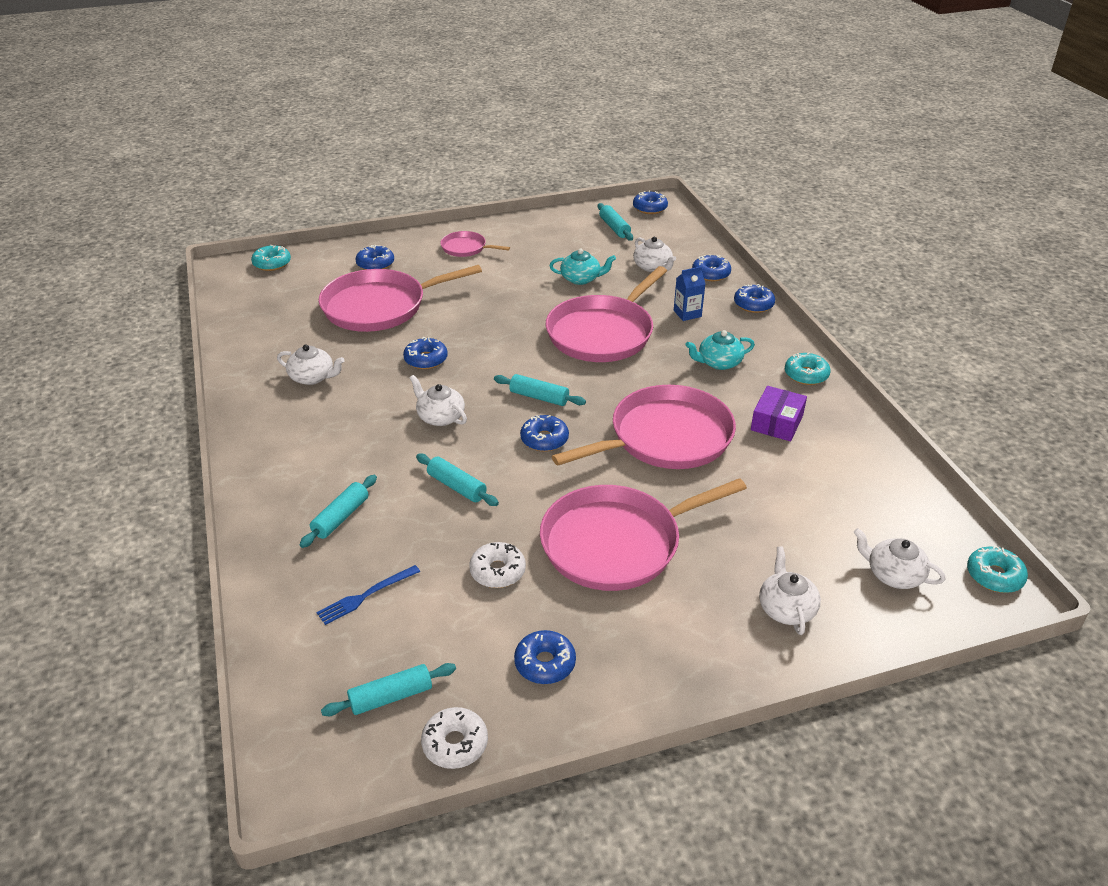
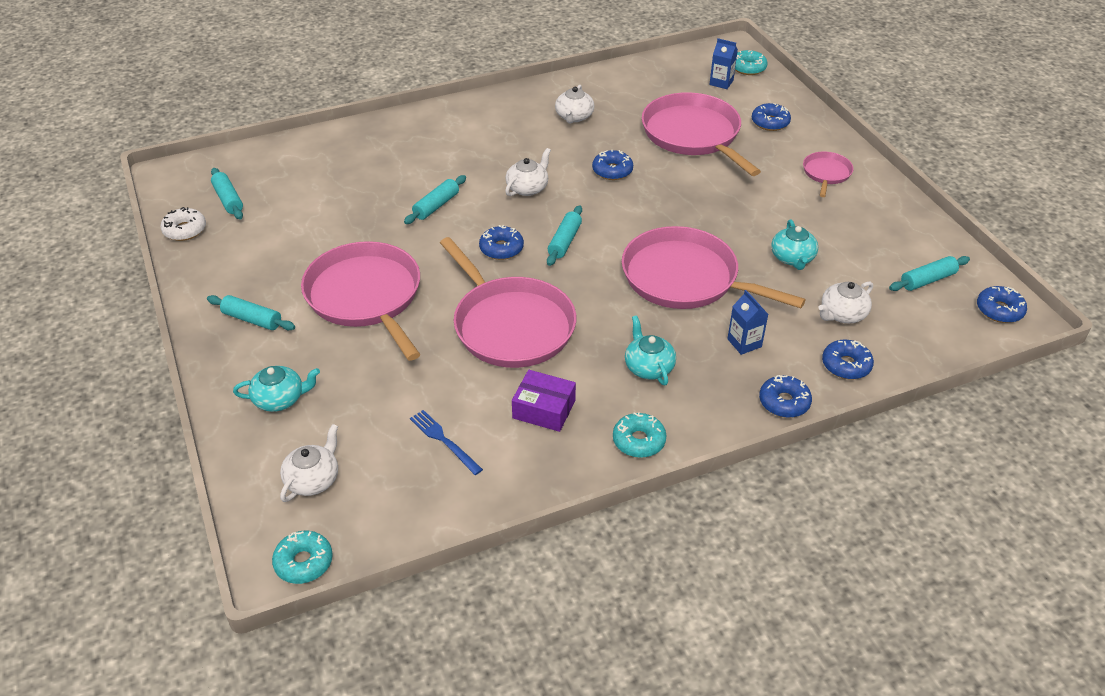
camera: 85 degrees right, 5 degrees up
(291, 281) = (721, 82): none -> blue carton
(341, 517) = (400, 155): turquoise rolling pin -> turquoise rolling pin (252, 319)
(366, 596) = (320, 177): blue fork -> blue fork (444, 440)
(497, 571) = (338, 235): white donut -> none
(545, 663) = (244, 264): blue donut -> none
(786, 608) = (280, 399): white teapot -> turquoise teapot

